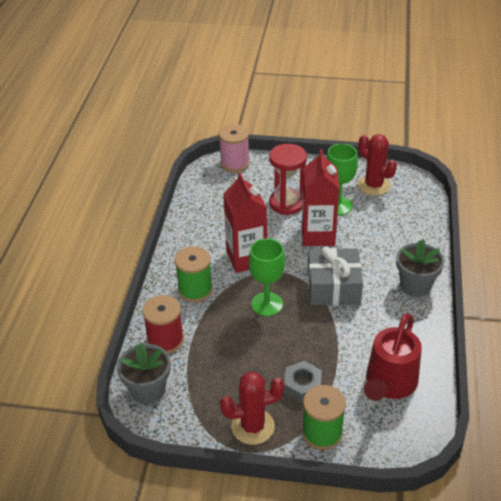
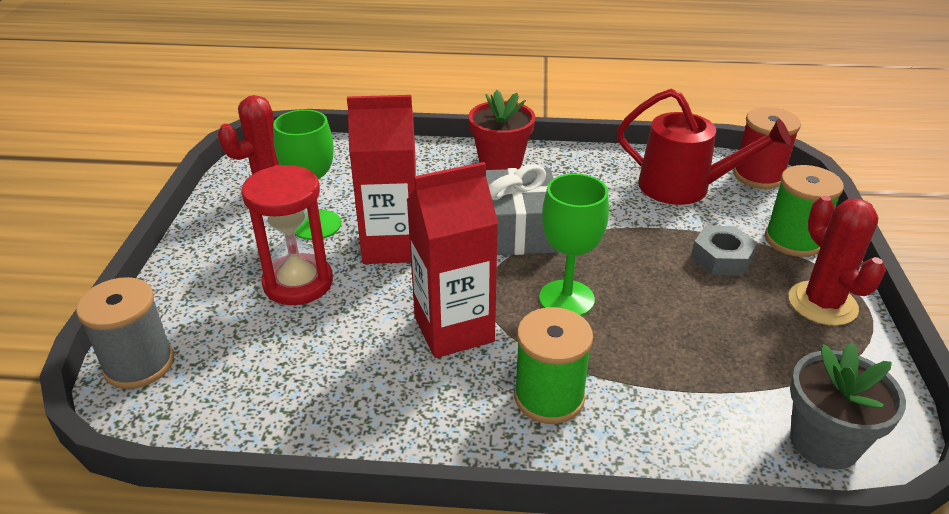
camera: 95 degrees left, 5 degrees down
(165, 340) = (694, 430): red spool -> red spool (758, 176)
(234, 163) = (139, 364): pink spool -> grey spool
(415, 285) = (500, 162): grey flower pot -> red flower pot

